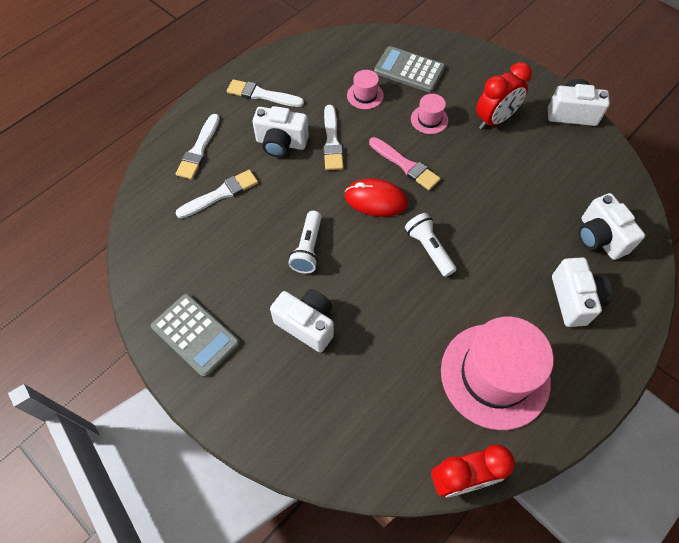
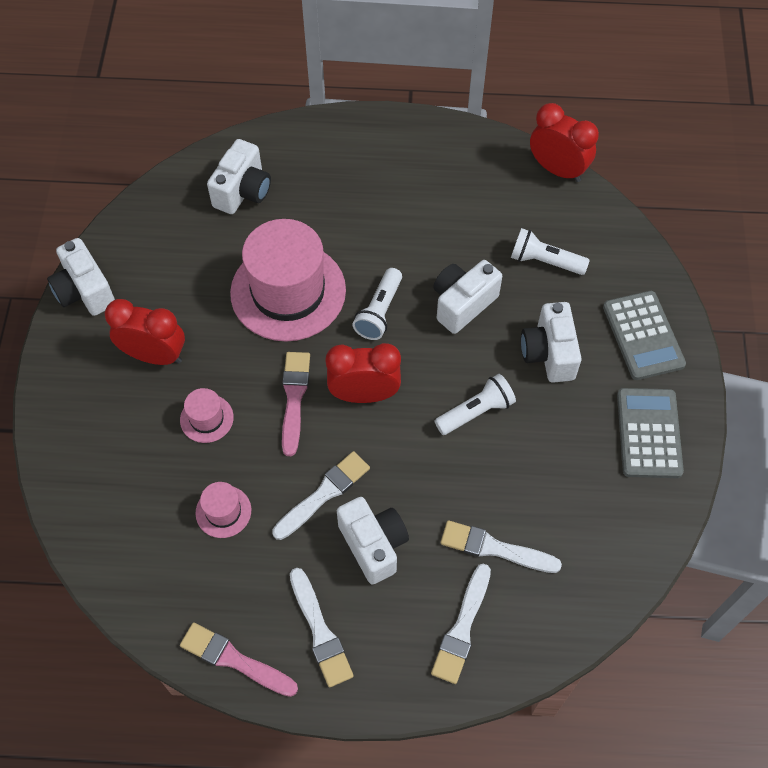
camera: 130 degrees left, 0 degrees up
(199, 150) = (462, 628): white brush -> white brush turned 135 degrees clockwise
(284, 58) = (234, 660): none -> pink brush
(375, 200) = (364, 394): red mouse -> red clock
(381, 387) = (545, 261): none -> white flashlight
(409, 70) = (140, 493): grey calculator -> grey calculator (643, 336)
(495, 375) = (455, 194): pink hat -> pink hat (288, 291)
(574, 300) = (330, 178): white camera -> white camera (462, 304)

